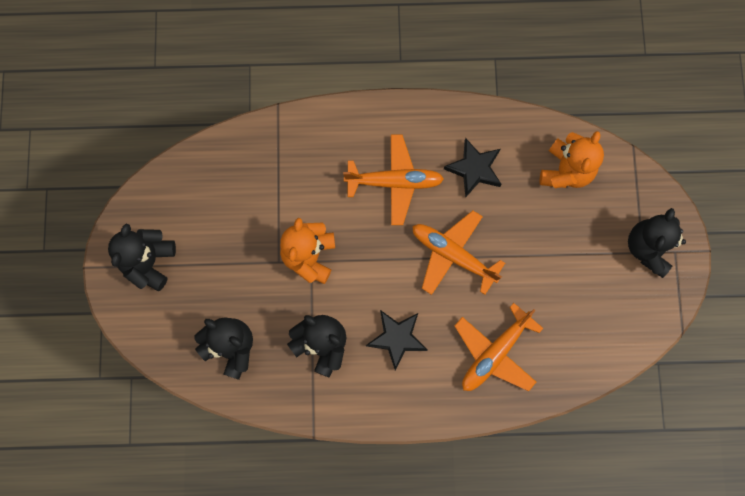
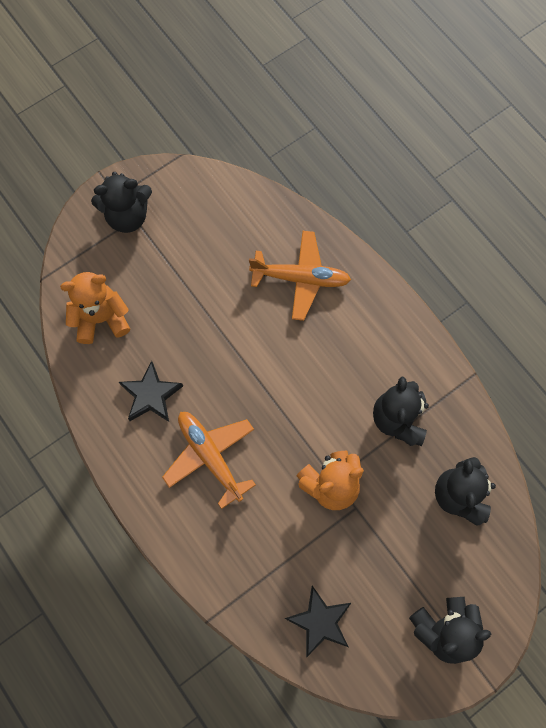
camera: 125 degrees left, 5 degrees down
(397, 338) = (346, 361): black star -> black star (320, 621)
(452, 255) = (242, 363): orange plane -> none

